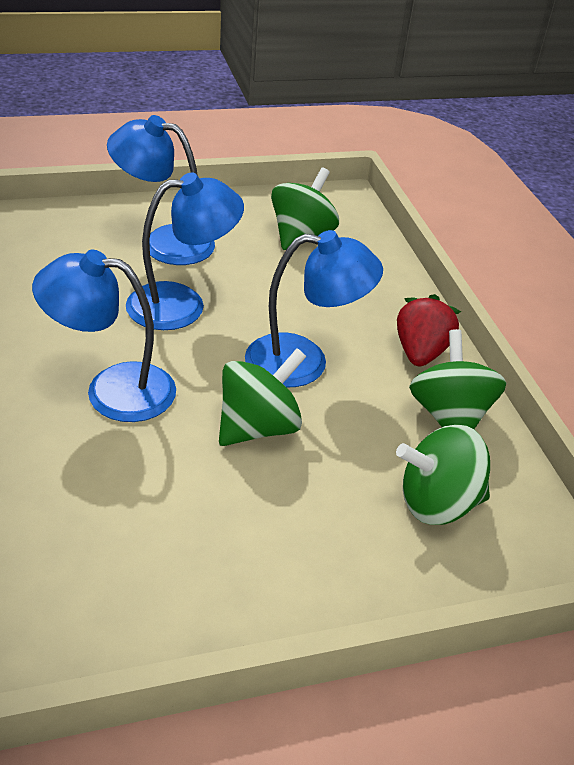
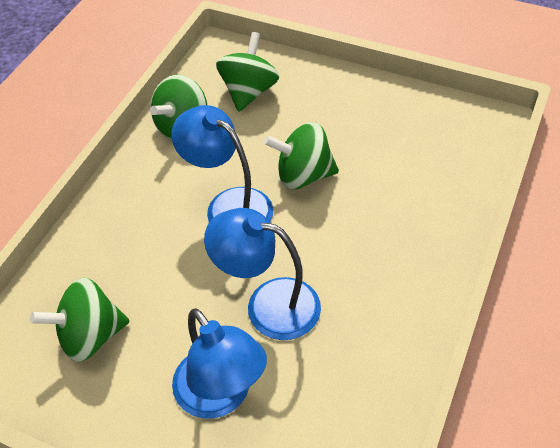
camera: 135 degrees left, 10 degrees up
(112, 390) = (377, 247): blue lamp -> none
(420, 352) = (143, 174): red strawberry -> none
(437, 502) = (249, 92): green spinning top -> green spinning top turned 105 degrees counterclockwise

